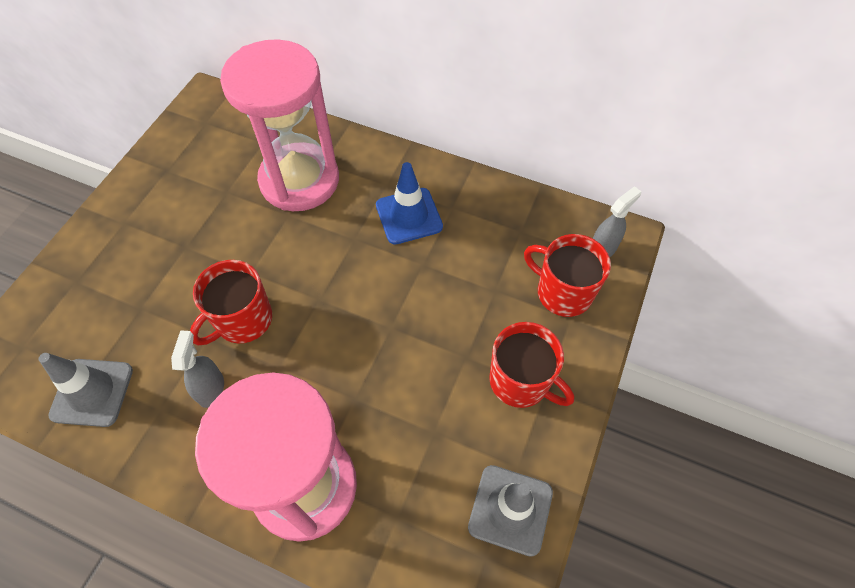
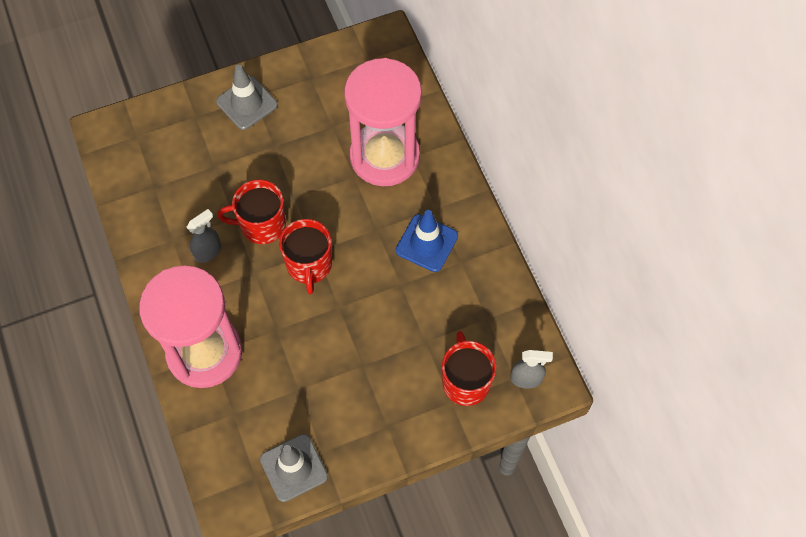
camera: 45 degrees right, 5 degrees up
(92, 392) = (148, 197): grey traffic cone -> grey traffic cone (247, 103)
(520, 381) = (377, 408): red mug -> red mug (309, 265)

